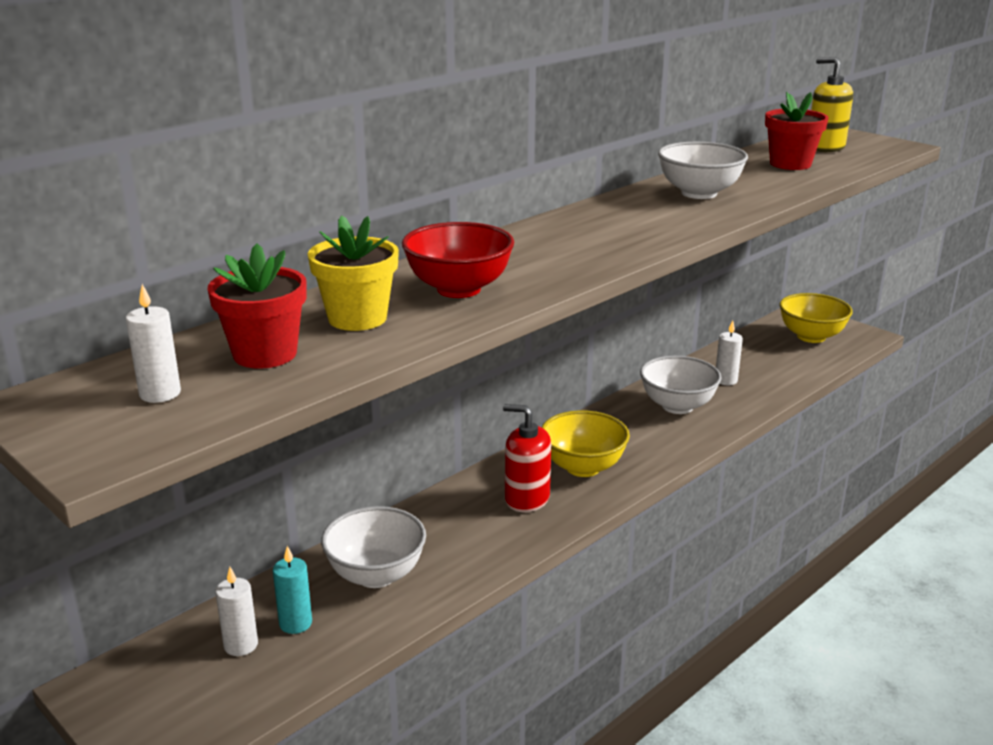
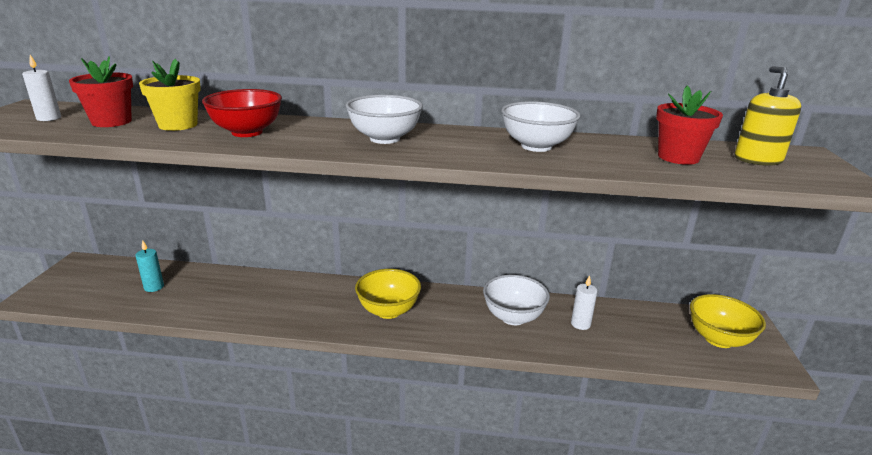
camera: 50 degrees right, 0 degrees up
(241, 645) = (127, 281): white candle -> none
(376, 575) = (212, 291): white bowl -> white bowl (384, 139)
(527, 499) = (331, 305): red soap dispenser -> none

